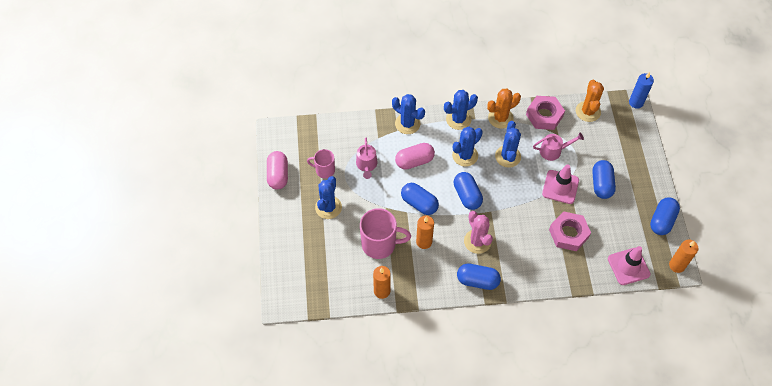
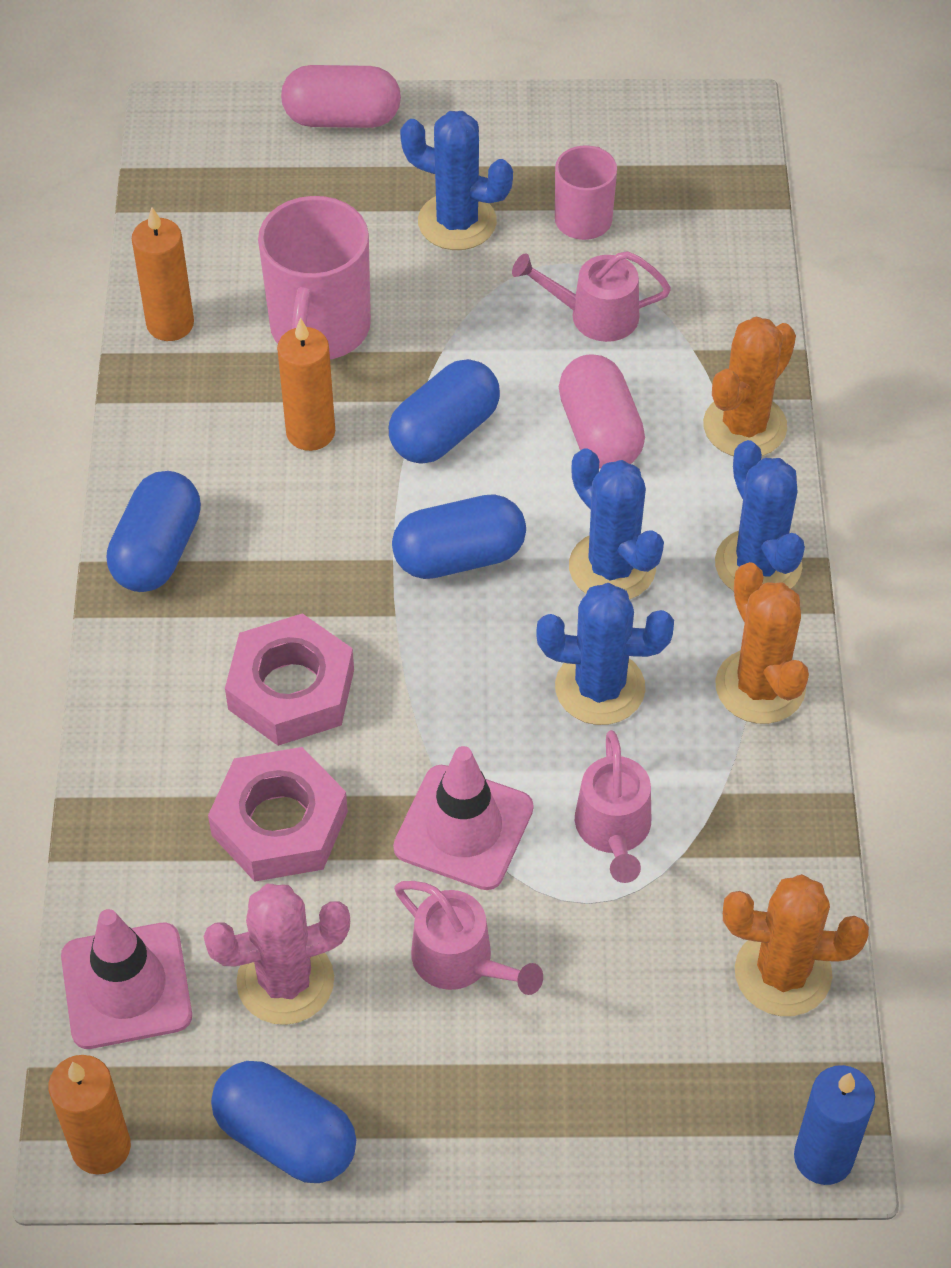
camera: 95 degrees right, 5 degrees down
(278, 175) = (576, 119): pink capsule -> pink capsule (342, 118)
(407, 124) = (744, 426): blue cactus -> orange cactus
(477, 241) = (291, 565): pink cactus -> pink cactus (285, 981)
(544, 115) = (768, 824): pink nut -> pink nut (291, 689)
(601, 184) = (461, 961): blue capsule -> pink watering can

